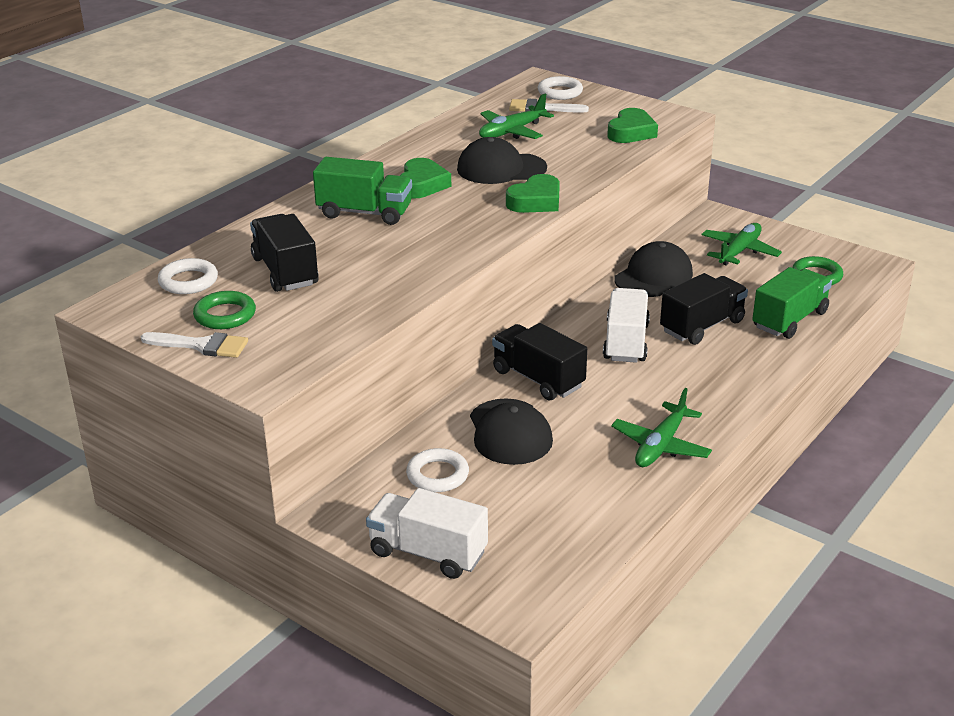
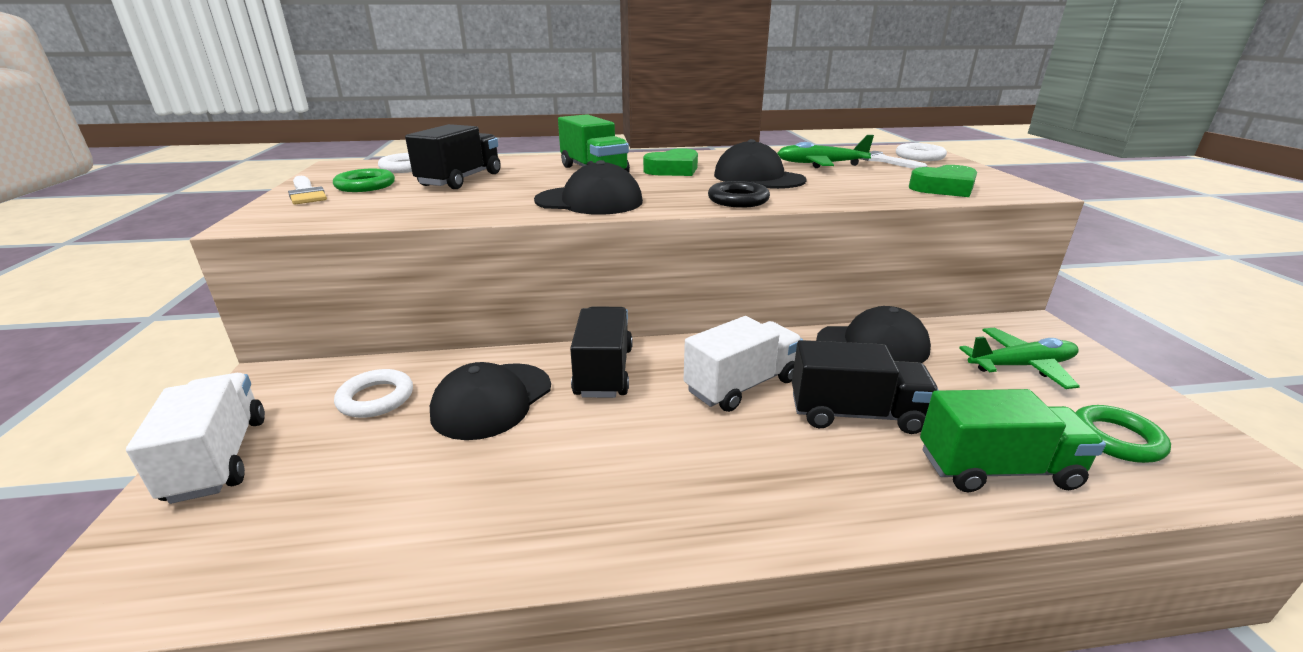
camera: 45 degrees right, 5 degrees down
(445, 247) = (589, 201): none -> black cap
(536, 201) = (738, 200): green heart -> black ring
(660, 445) = (583, 513): green plane -> none

